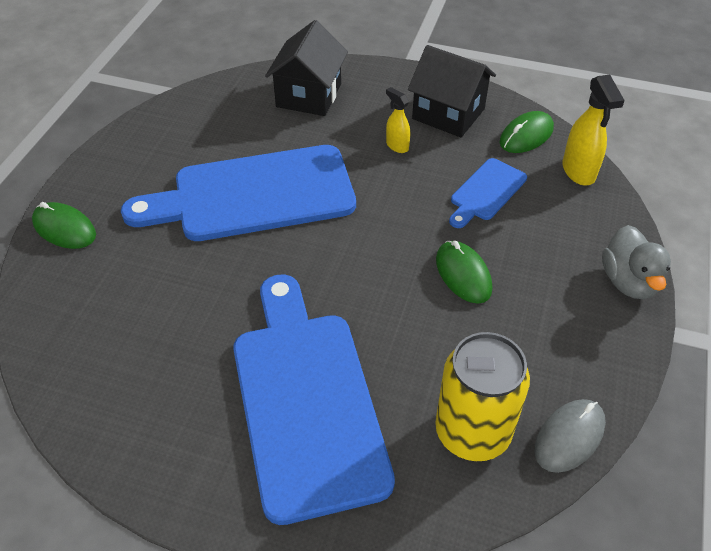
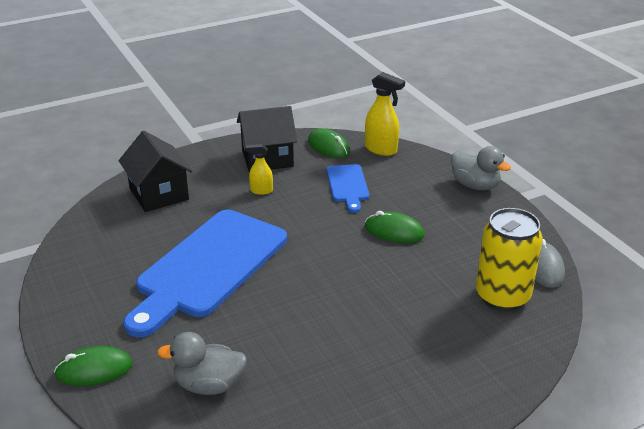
camera: 45 degrees left, 15 degrees down
(114, 307) = (209, 385): none -> grey duck
(306, 401) = (403, 344): blue cutting board -> none
(526, 135) = (328, 147): green mouse -> green mouse turned 45 degrees counterclockwise

